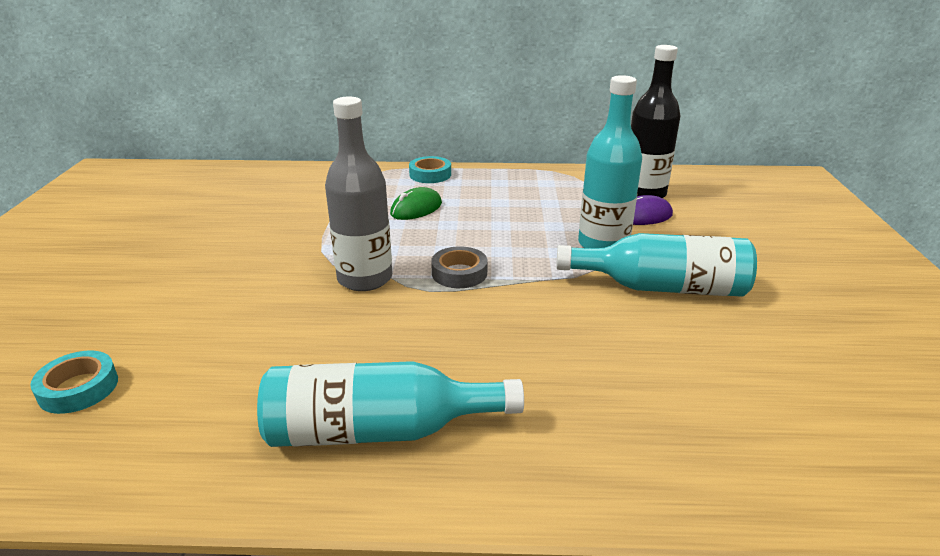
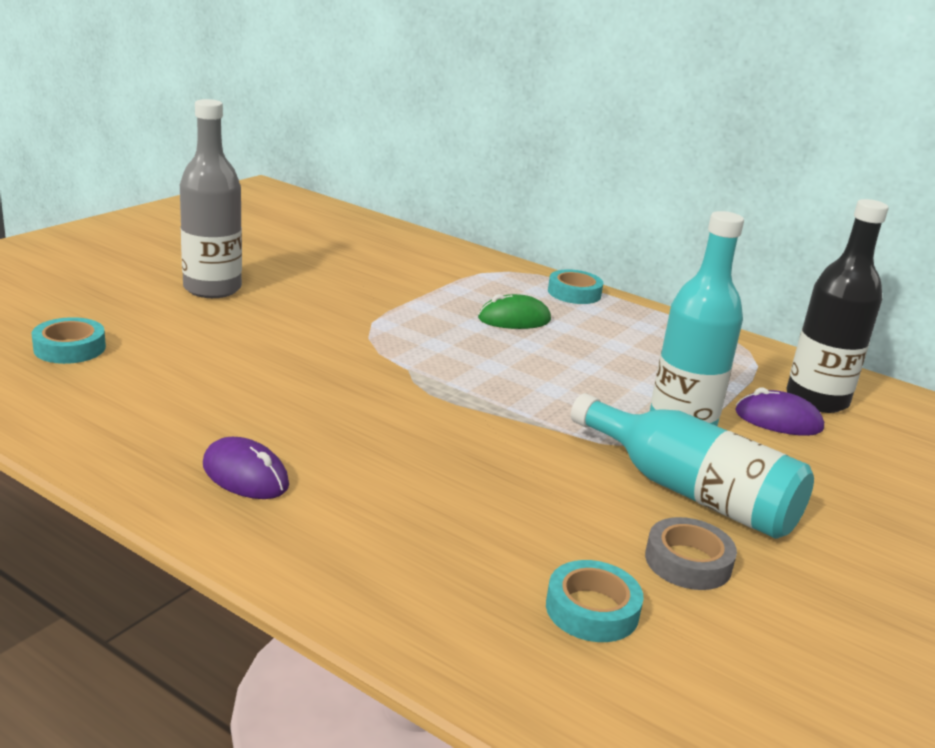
camera: 30 degrees right, 5 degrees down
(365, 278) = (382, 360): grey bottle -> grey bottle (212, 289)
(379, 430) = (245, 475): turquoise bottle -> purple mouse
(459, 273) = (480, 391): grey tape -> grey tape (688, 562)
(718, 404) = (592, 609): none -> turquoise tape

